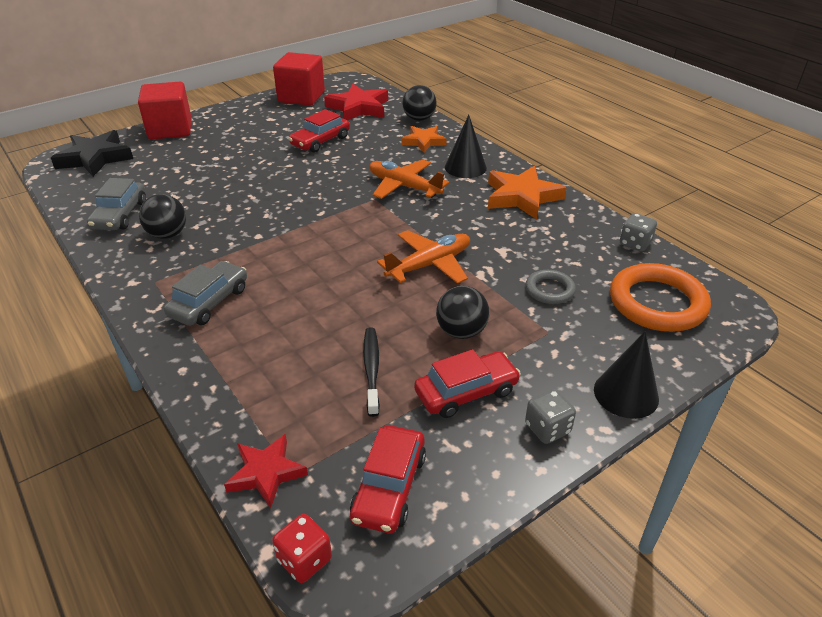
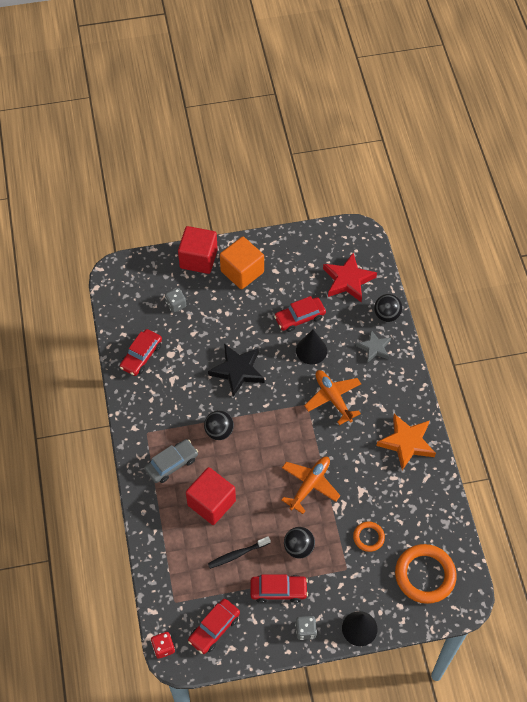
camera: 25 degrees right, 20 degrees up
(95, 158) = (139, 279): black star -> black star (237, 371)
(120, 215) = (141, 356): grey car -> red car
(168, 235) = (165, 389): black ball -> black ball (219, 431)
(230, 127) = (242, 272): none -> orange cube
(266, 473) = (163, 596): red star -> none
(301, 97) = (310, 246): red cube -> red cube (211, 503)
(371, 370) = (238, 554): black toothbrush -> black toothbrush turned 135 degrees counterclockwise
(424, 141) = (374, 348): orange star -> grey star
(429, 264) = (310, 485): orange plane -> orange plane turned 45 degrees counterclockwise
(465, 167) = (387, 393): black cone -> black cone (311, 350)
(549, 290) = (368, 537): grey ring -> orange ring
(635, 243) = (450, 520): grey dice -> grey dice (176, 304)

